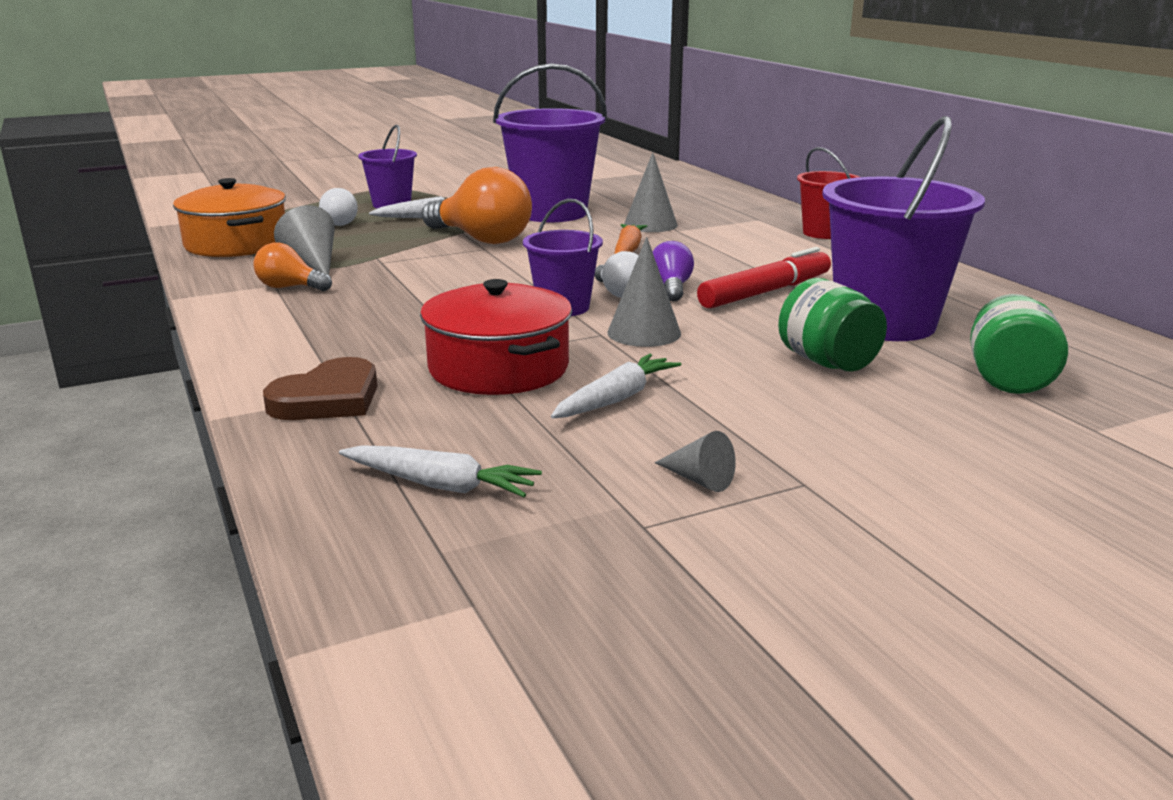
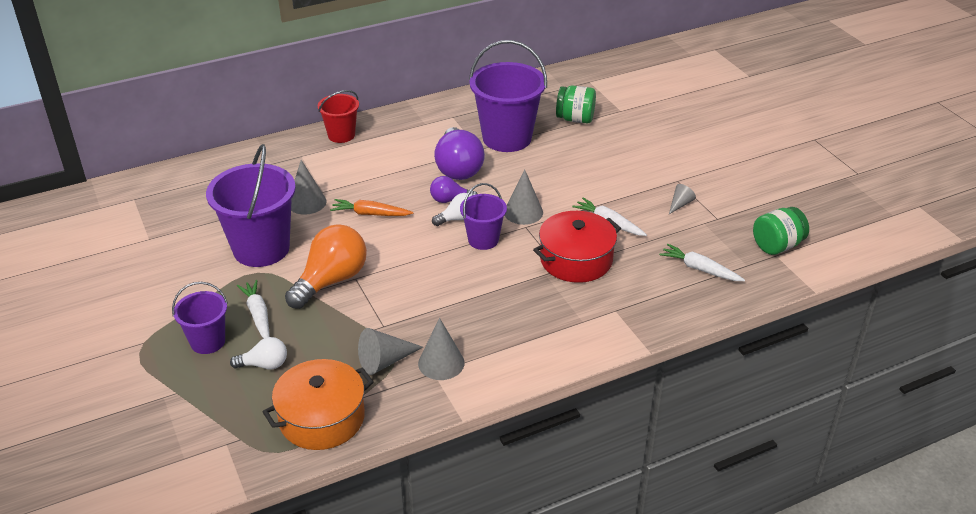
camera: 90 degrees left, 15 degrees up
(290, 287) = (441, 363): orange light bulb -> grey cone
(328, 399) = (621, 314): brown heart -> none
(440, 485) = (700, 269): white carrot -> white carrot turned 75 degrees counterclockwise
(765, 292) = (458, 168): red marker -> purple light bulb
(827, 362) = (559, 161): green jar -> green jar (777, 246)

